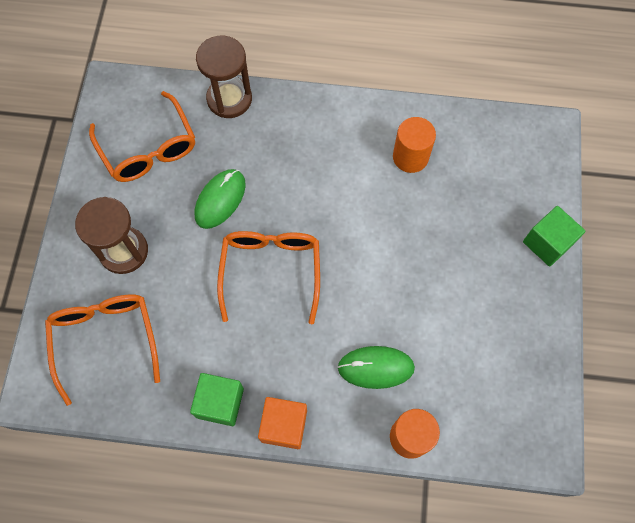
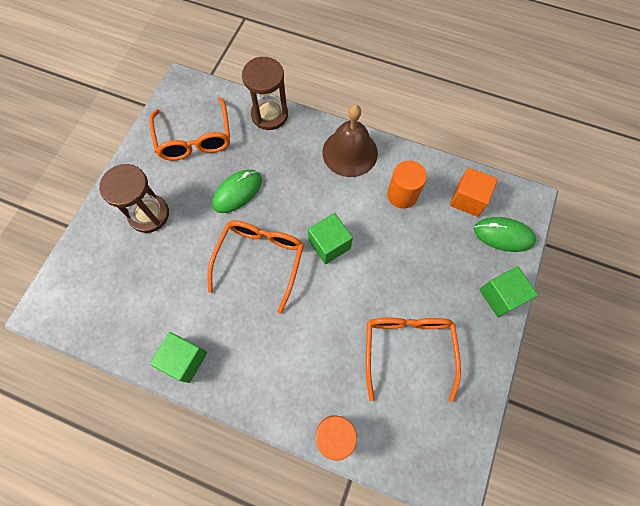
camera: 15 degrees right, 0 degrees up
(105, 339) = (111, 282): orange glasses -> orange glasses (408, 349)
(284, 426) = (230, 394): orange cube -> orange cube (468, 199)
(337, 122) = (350, 152): none -> brown bell
(344, 233) = (329, 244): none -> green cube
(376, 368) = (322, 365): green mouse -> green mouse (503, 235)

